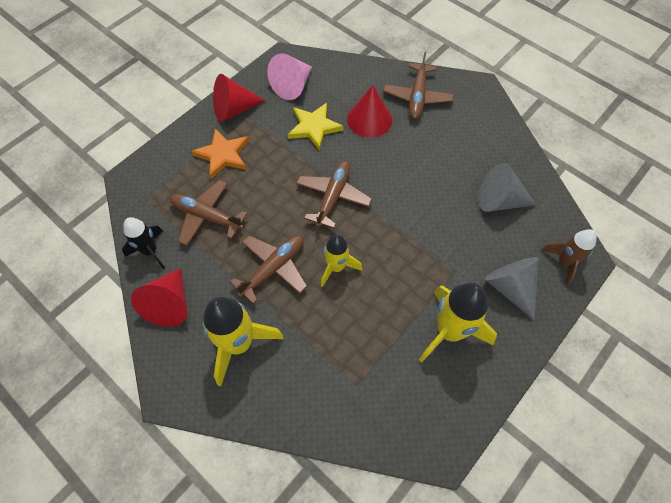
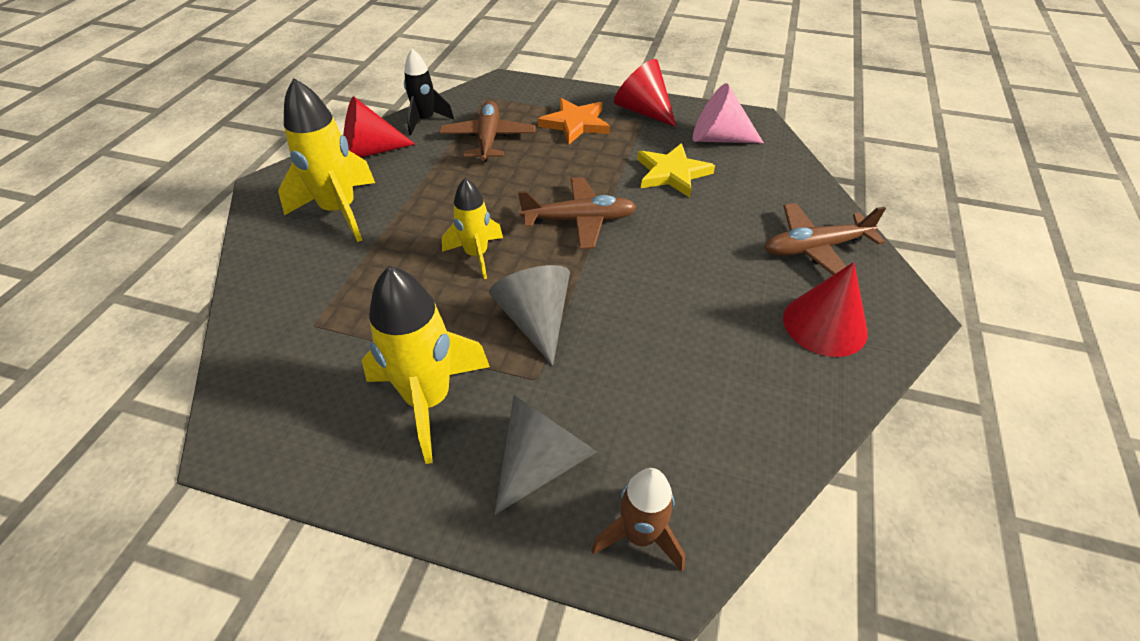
camera: 65 degrees right, 15 degrees down
(274, 268) = (448, 205): brown plane -> none
(369, 119) = (729, 214): red cone -> red cone (824, 324)
(499, 201) = (703, 400): grey cone -> grey cone (536, 320)

